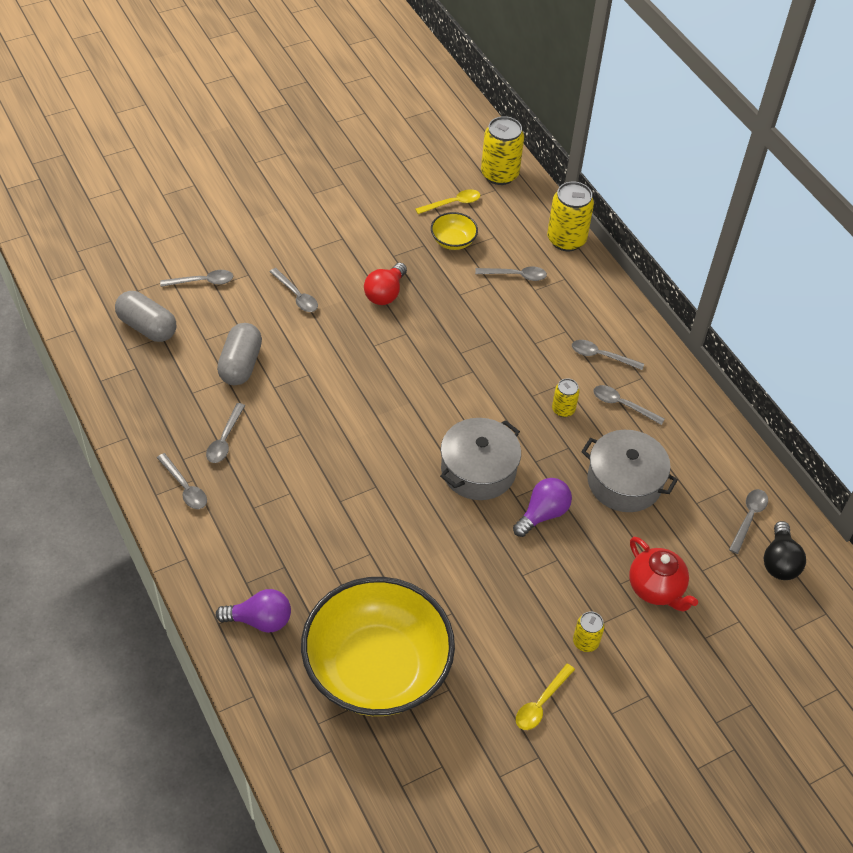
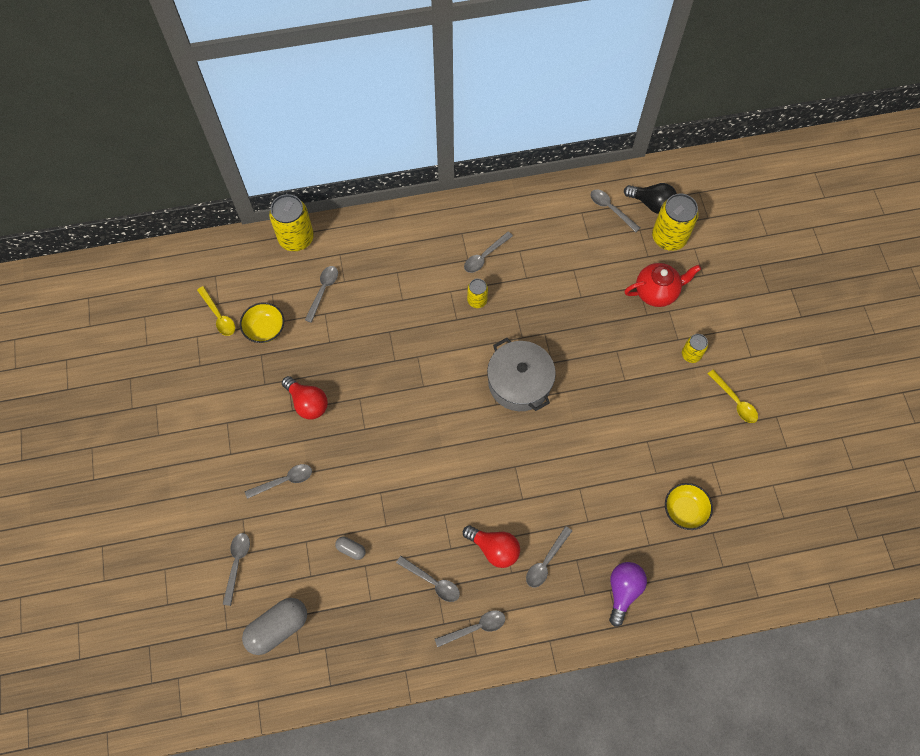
camera: 70 degrees left, 15 degrees up
(241, 364) = (351, 549): grey capsule -> grey capsule, size x0.48
(275, 486) = (494, 549): none -> red light bulb
(377, 668) = (684, 510): yellow bowl -> yellow bowl, size x0.40
(452, 203) = (218, 316): yellow spoon -> yellow spoon turned 150 degrees clockwise
(499, 174) = (197, 266): yellow can -> yellow can (669, 238)
(542, 514) = (573, 348): purple light bulb -> none
(601, 356) = (431, 254): grey spoon -> grey spoon (546, 561)
(624, 482) = (558, 280): grey pot -> none

